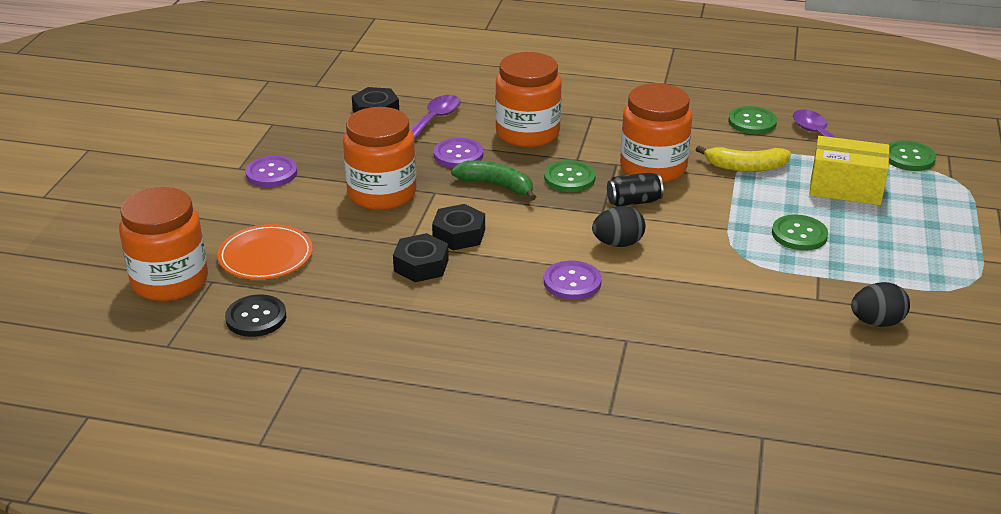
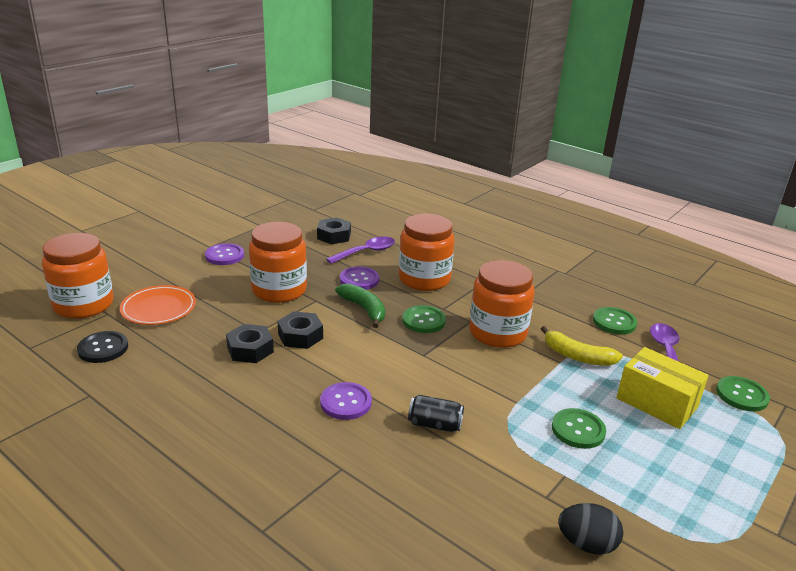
camera: 25 degrees right, 5 degrees down
(618, 243) = (412, 383): black egg -> none
(634, 202) = (457, 354): black can -> black can (435, 425)

